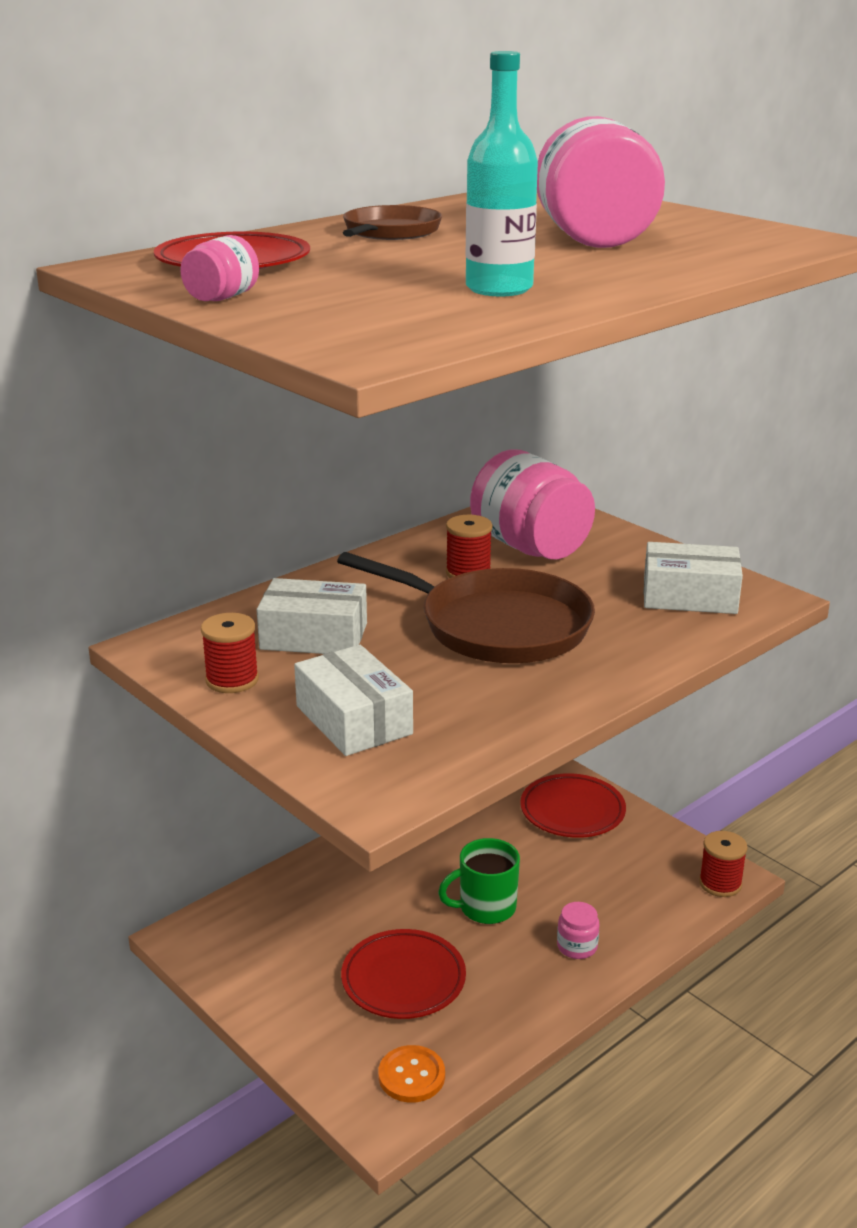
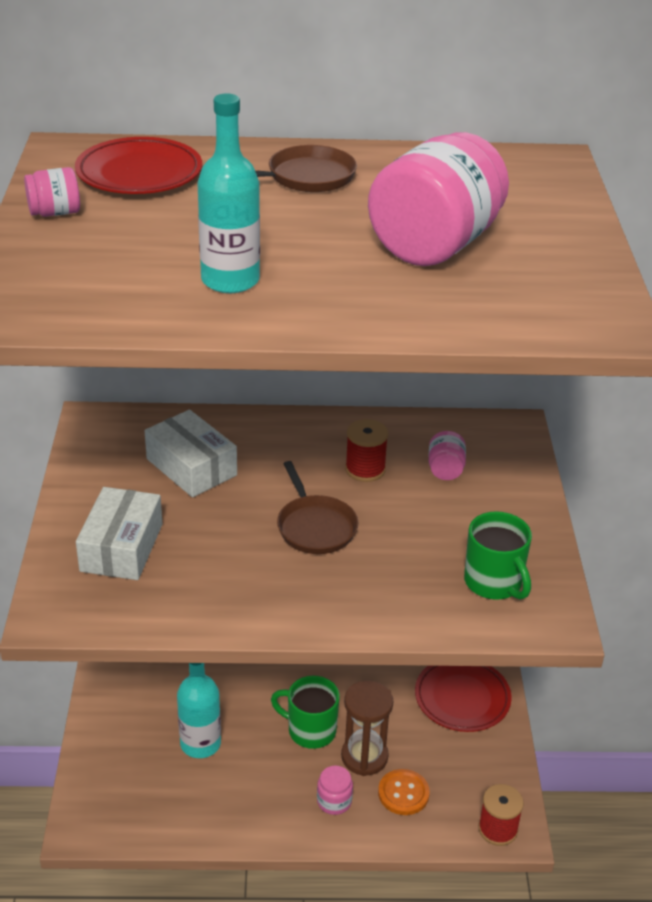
camera: 40 degrees right, 10 degrees up
(232, 680) = (100, 474): red spool -> none
(403, 979) = (200, 743): red plate -> turquoise bottle
(411, 1076) = (130, 810): orange button -> orange button (403, 793)
(497, 626) = (315, 527): brown pan -> brown pan, size x0.55
(530, 547) = (445, 470): pink jar -> pink jar, size x0.44
(556, 899) = (364, 757): none -> brown hourglass
(689, 596) = (494, 583): white box -> green mug

